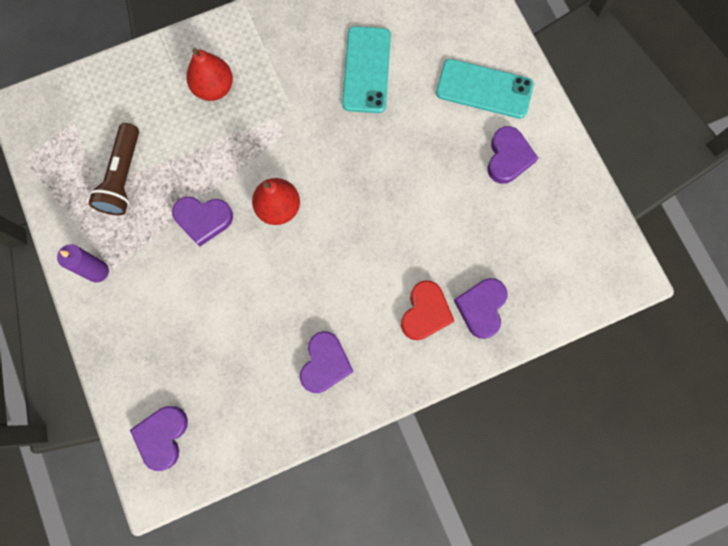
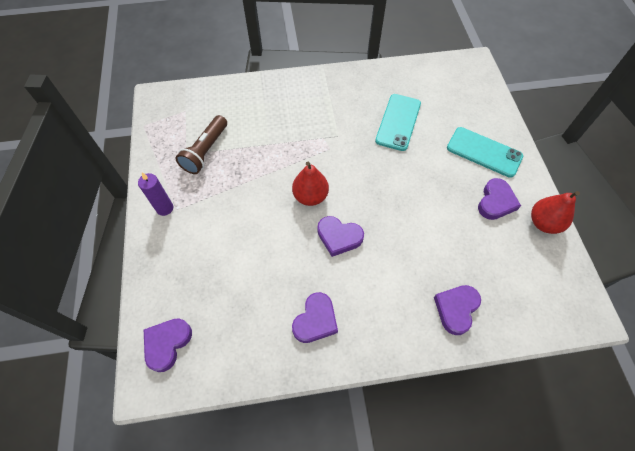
camera: 15 degrees right, 15 degrees down
(203, 219) = (253, 191): purple heart -> purple heart (339, 237)
(214, 88) = (287, 111): red pear -> red pear (543, 223)
(425, 312) = (408, 301): red heart -> none

